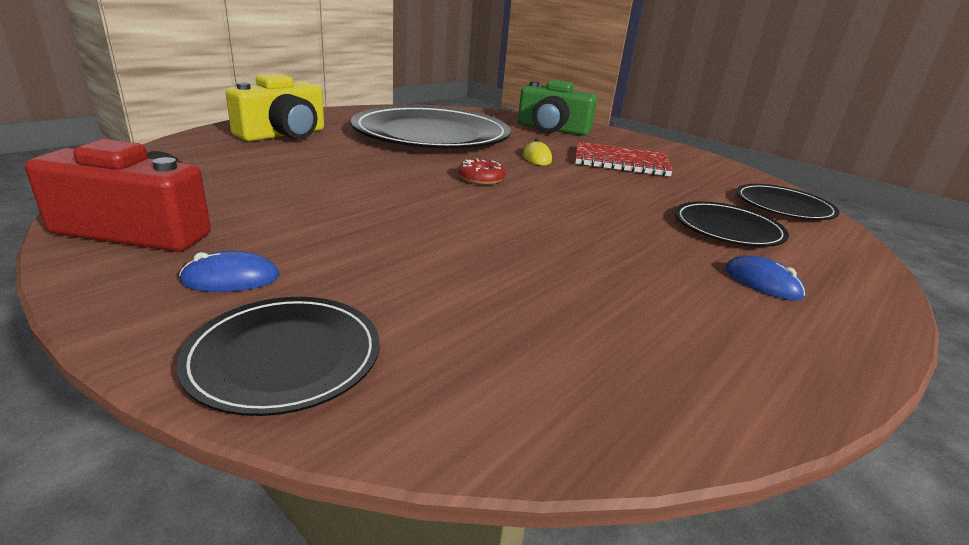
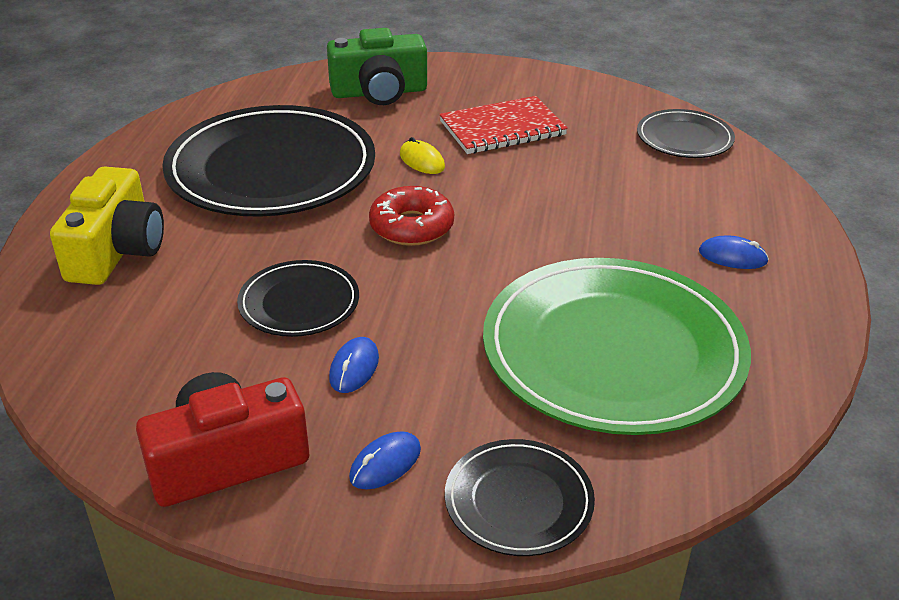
camera: 30 degrees left, 10 degrees up
(315, 222) = (354, 368): none -> blue mouse
(481, 179) = (411, 226): red donut -> red donut, size x1.55
(548, 295) = (613, 351): none -> green plate
(727, 228) = (666, 197): black plate -> black plate (299, 302)

